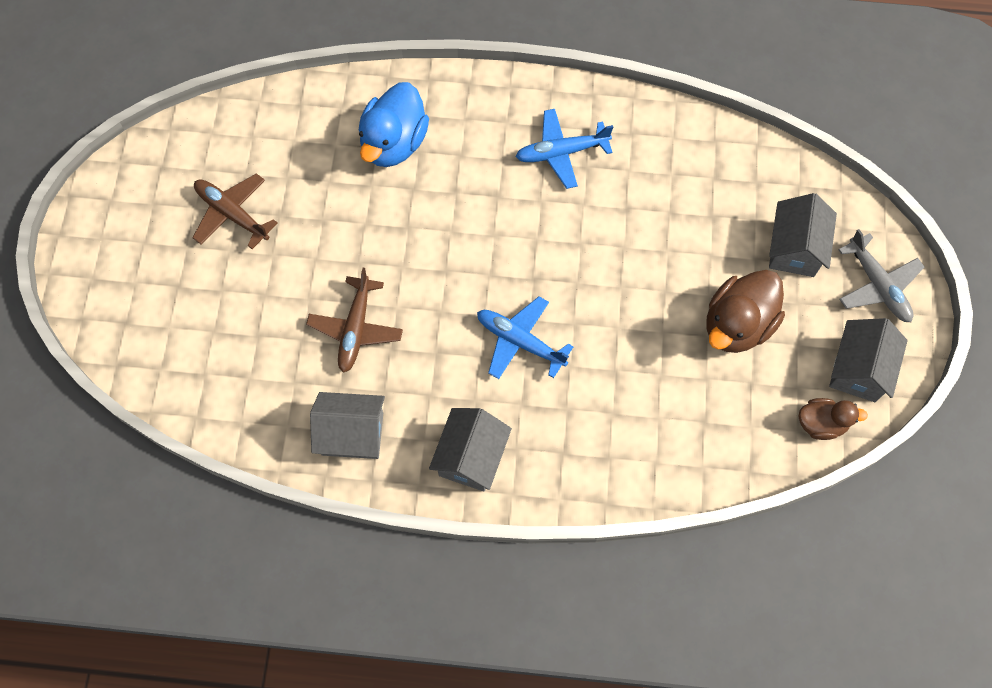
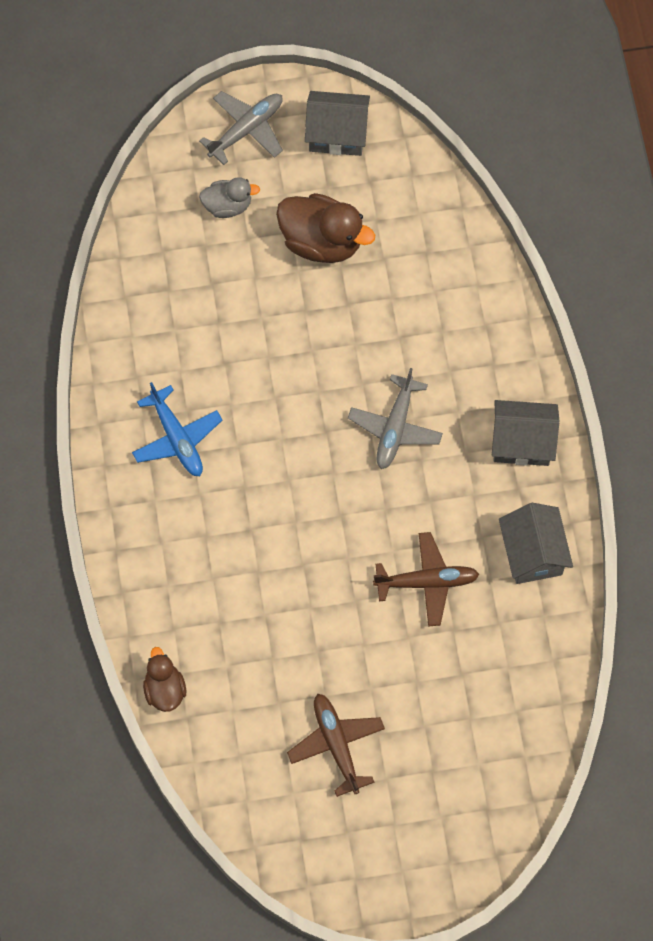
camera: 105 degrees left, 0 degrees up
(232, 214) = (336, 744): brown plane -> brown plane turned 135 degrees clockwise
(394, 143) = (209, 606): blue duck -> none
(520, 341) = (395, 427): blue plane -> grey plane
(794, 249) = (228, 206): grey house -> grey duck
(821, 423) = (398, 156): brown duck -> brown duck (165, 689)

